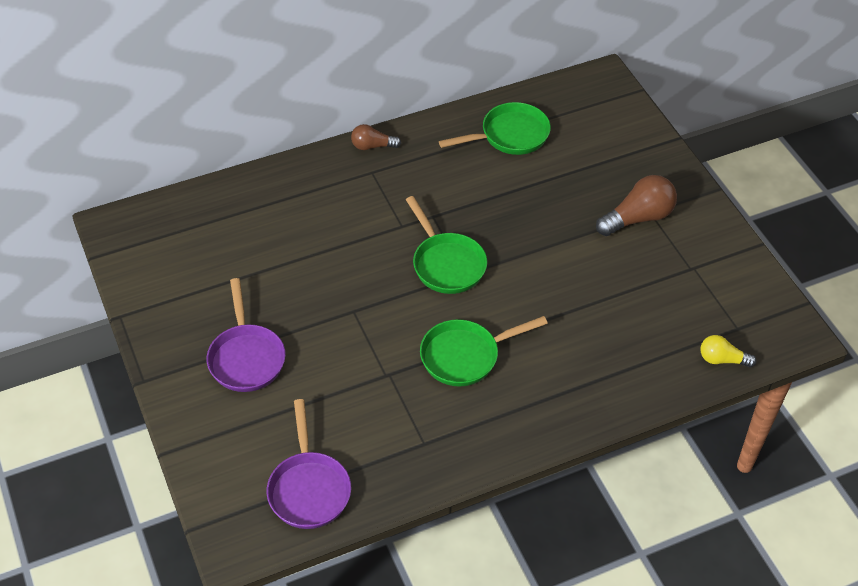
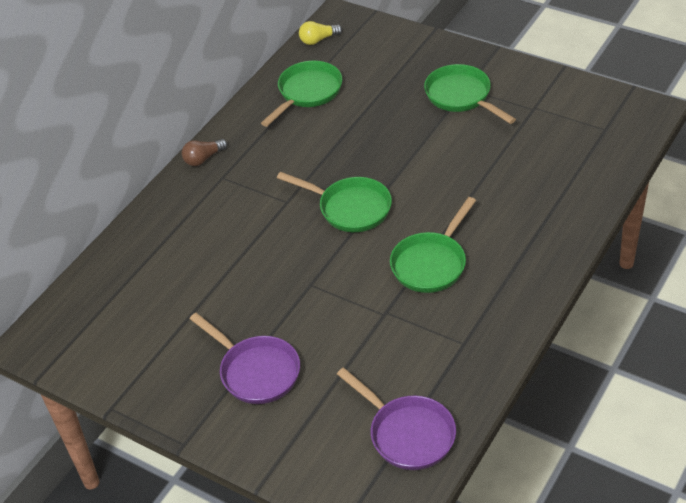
camera: 30 degrees left, 5 degrees down
(638, 218) = (461, 97): brown light bulb -> green pan
(722, 359) = (616, 155): yellow light bulb -> yellow light bulb (318, 40)

